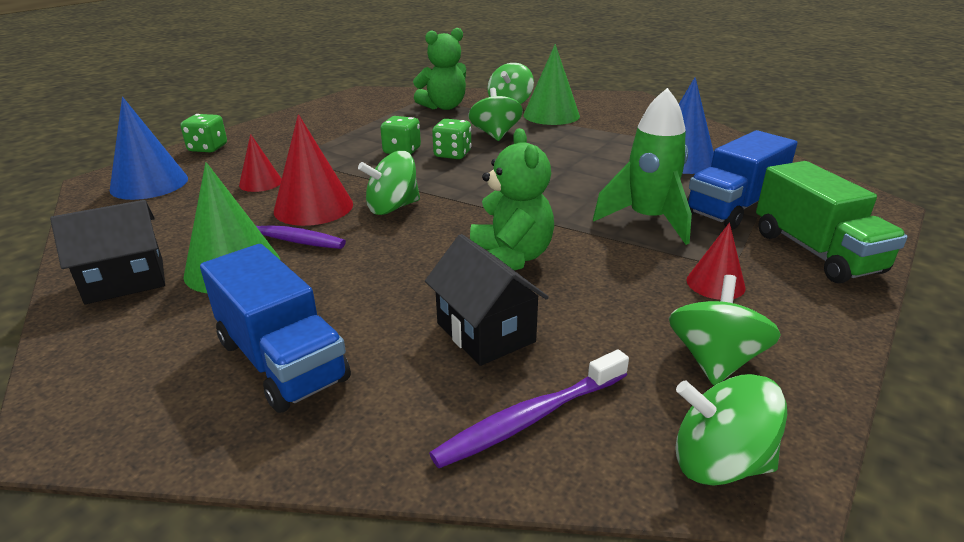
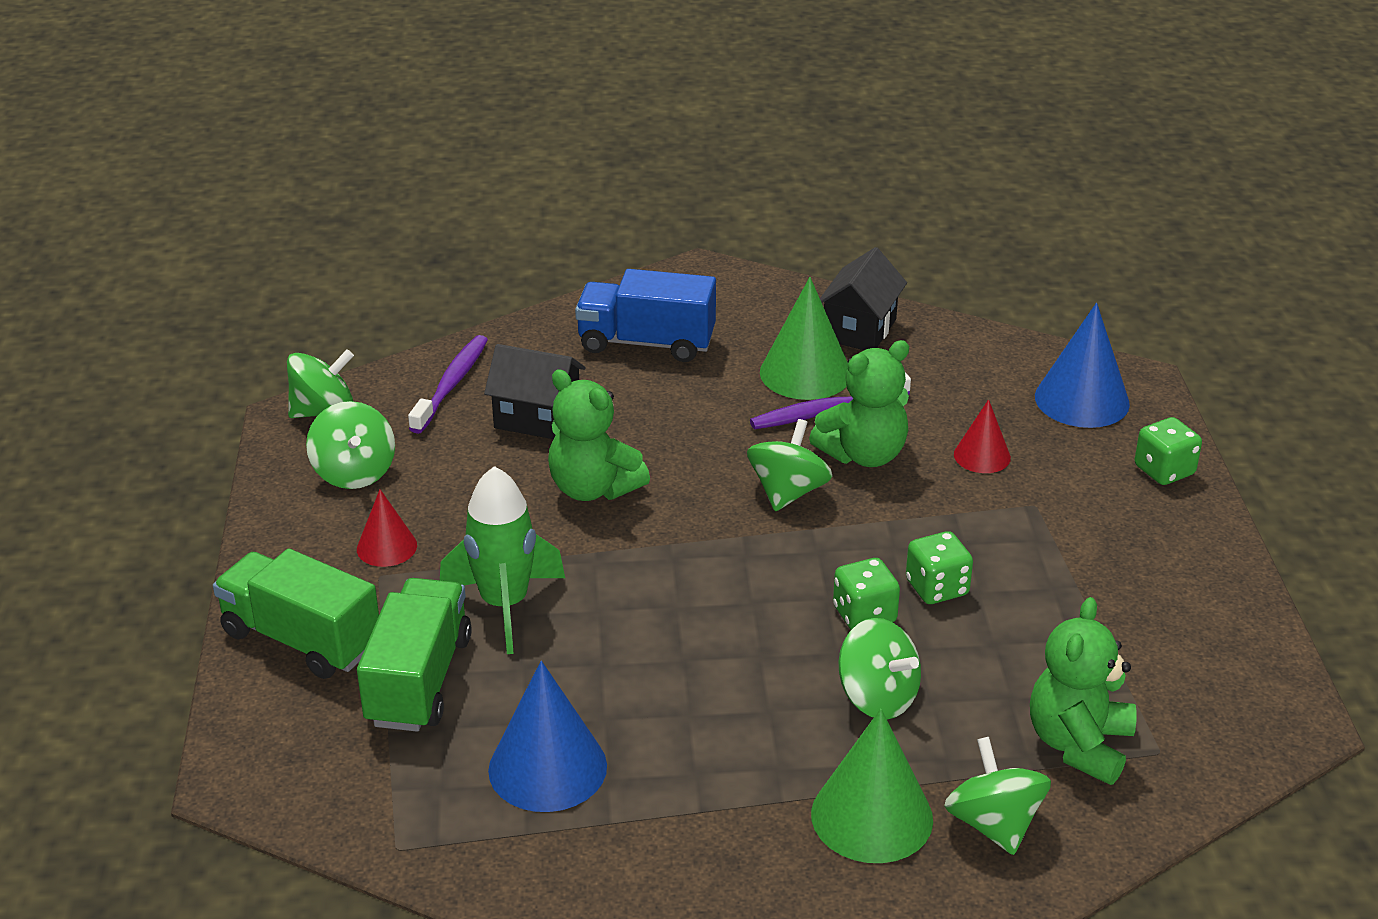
camera: 140 degrees right, 5 degrees up
(313, 207) = (864, 455): red cone -> green teddy bear
(734, 207) = (419, 680): blue truck -> green truck

